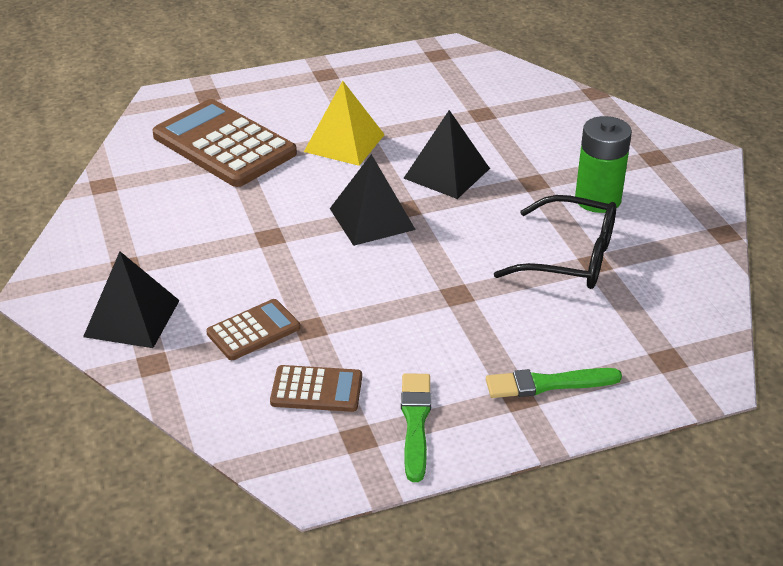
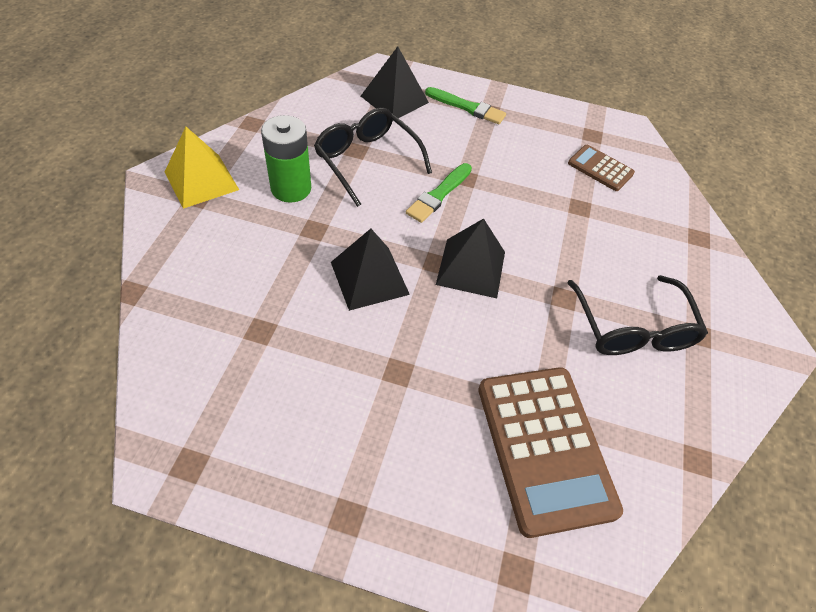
camera: 150 degrees left, 15 degrees up
(132, 318) = (705, 280): black pyramid -> black pyramid (394, 99)
(193, 242) = (632, 328): none -> black glasses
(253, 330) = (620, 224): brown calculator -> none
(344, 143) = (423, 372): yellow pyramid -> yellow pyramid (201, 181)
(415, 422) = (556, 126): green brush -> green brush (439, 194)

